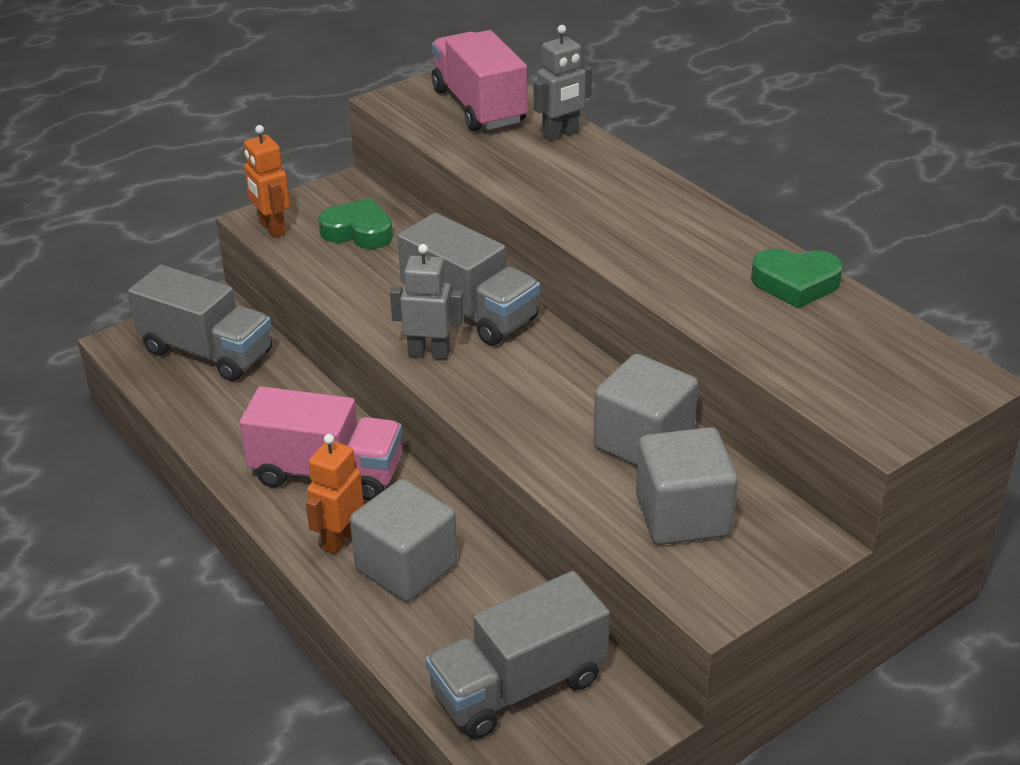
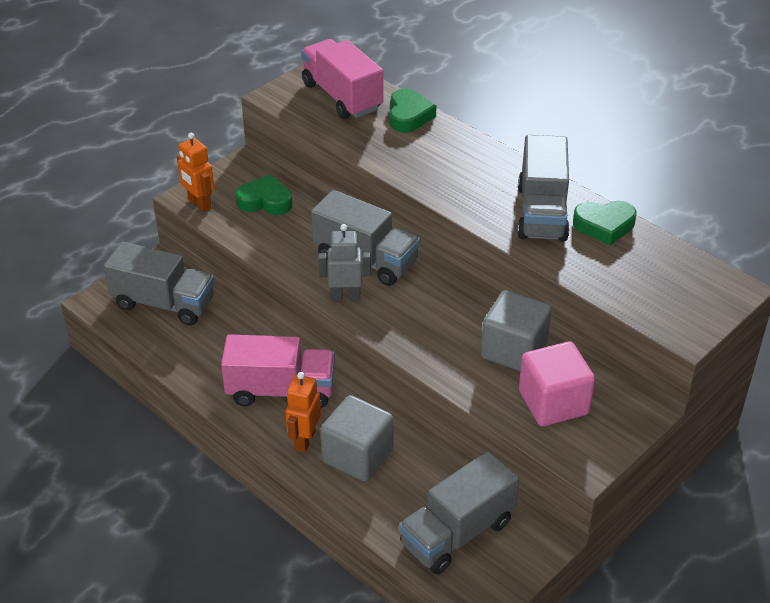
camera: 10 degrees left, 5 degrees up
(561, 134) = (409, 116): grey robot -> green heart
(682, 516) = (553, 403): grey cube -> pink cube
(710, 260) = (542, 212): none -> grey truck

